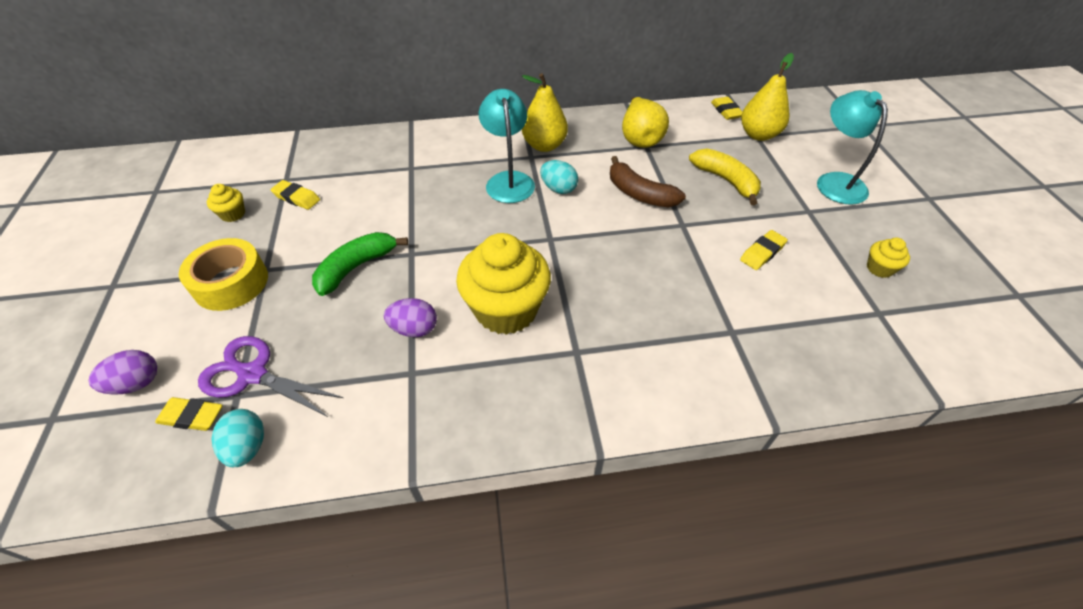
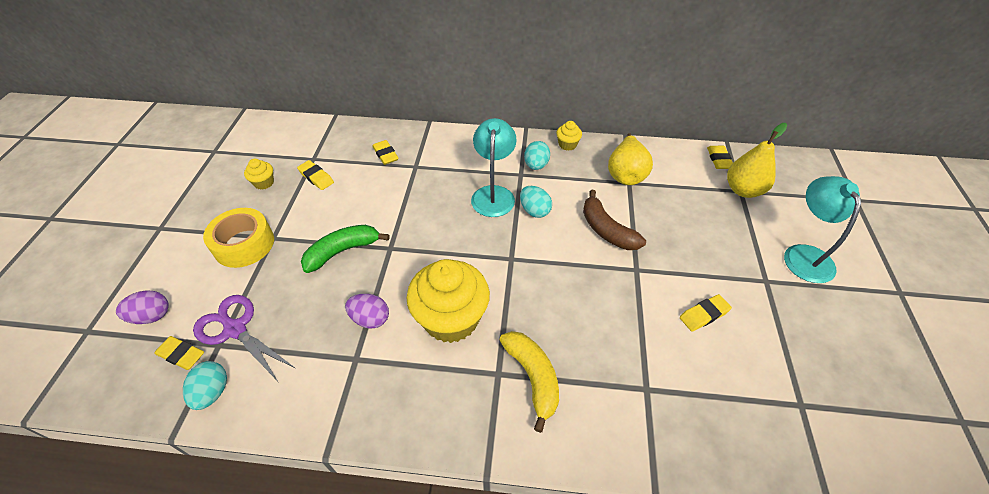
camera: 15 degrees right, 0 degrees up
(372, 161) = (385, 155): none -> yellow eraser
(544, 145) = (536, 165): yellow pear -> turquoise egg
(725, 180) = (693, 232): yellow banana -> yellow banana (533, 377)
(879, 268) = (818, 357): yellow cupcake -> yellow cupcake (567, 145)

